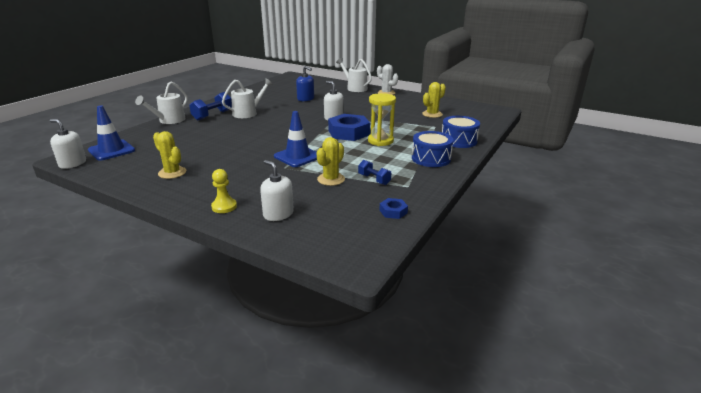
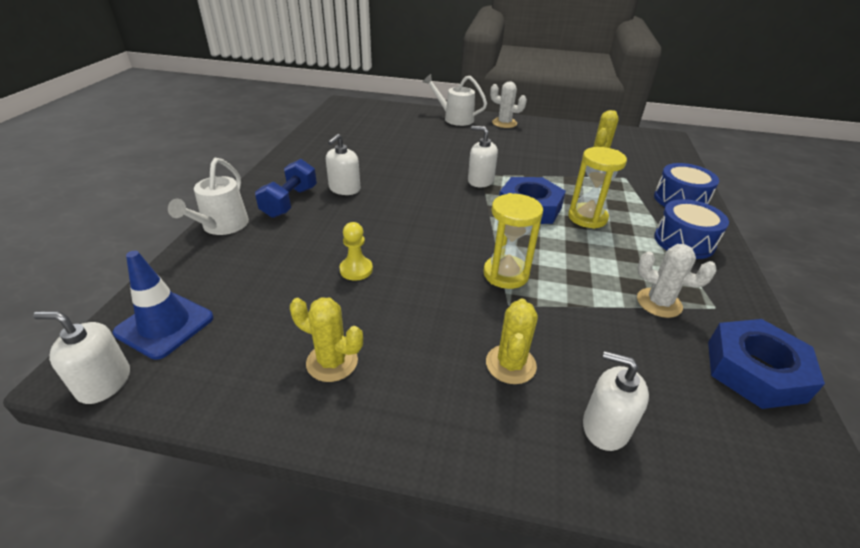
camera: 20 degrees left, 10 degrees up
(224, 206) = (501, 433): yellow pawn -> yellow pawn (356, 270)
(248, 113) = (344, 189): white watering can -> white soap dispenser
(297, 156) = (506, 274): blue traffic cone -> yellow hourglass
(305, 99) = (406, 147): blue soap dispenser -> none
(331, 179) = (601, 317): yellow cactus -> yellow cactus (510, 364)
(374, 179) = (659, 303): blue dumbbell -> white cactus
(393, 211) = (755, 370): blue nut -> blue nut, size x2.14

